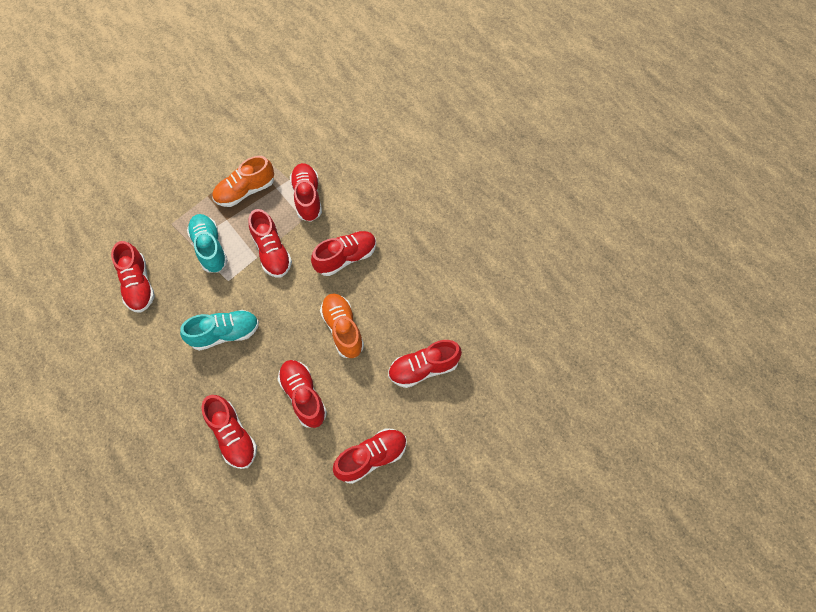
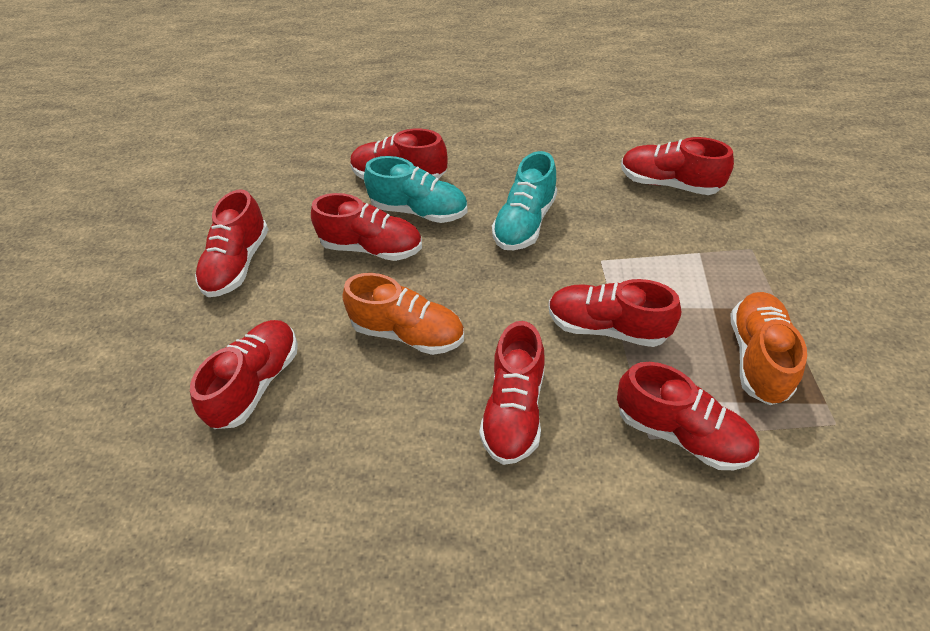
camera: 135 degrees right, 15 degrees down
(210, 248) = (672, 267): turquoise shoe -> turquoise shoe (419, 211)

